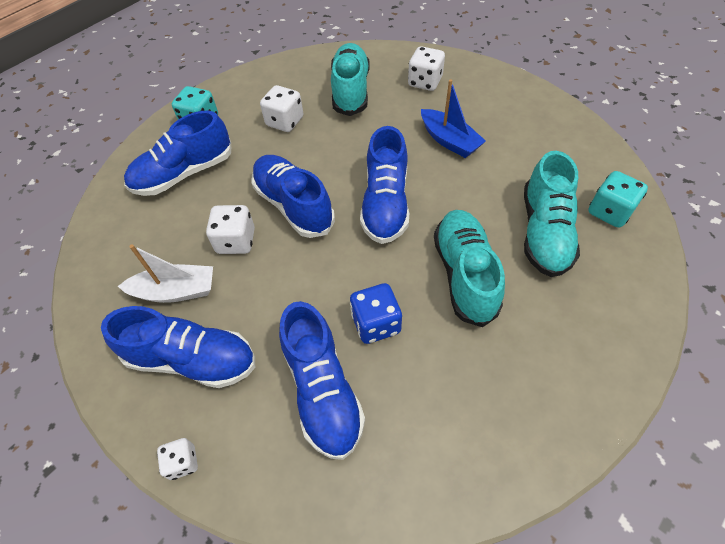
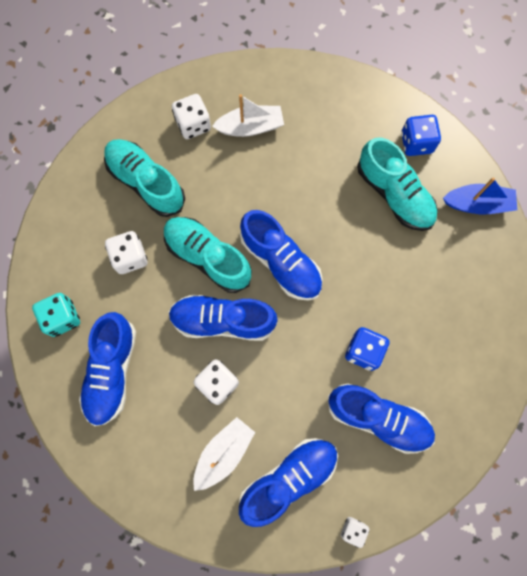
camera: 50 degrees left, 20 degrees up
(449, 141) = (268, 169): blue boat -> blue boat (477, 204)
(464, 274) = (378, 269): turquoise shoe -> turquoise shoe (207, 257)
(466, 109) = (250, 127): none -> white boat
(609, 212) = (416, 143): turquoise dice -> blue dice

